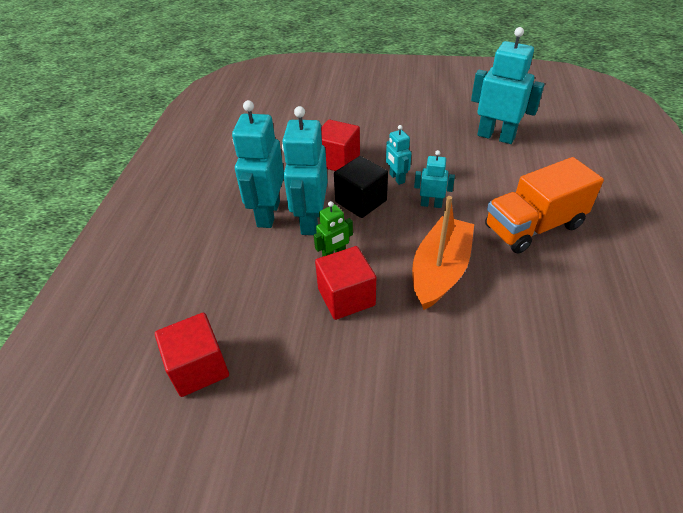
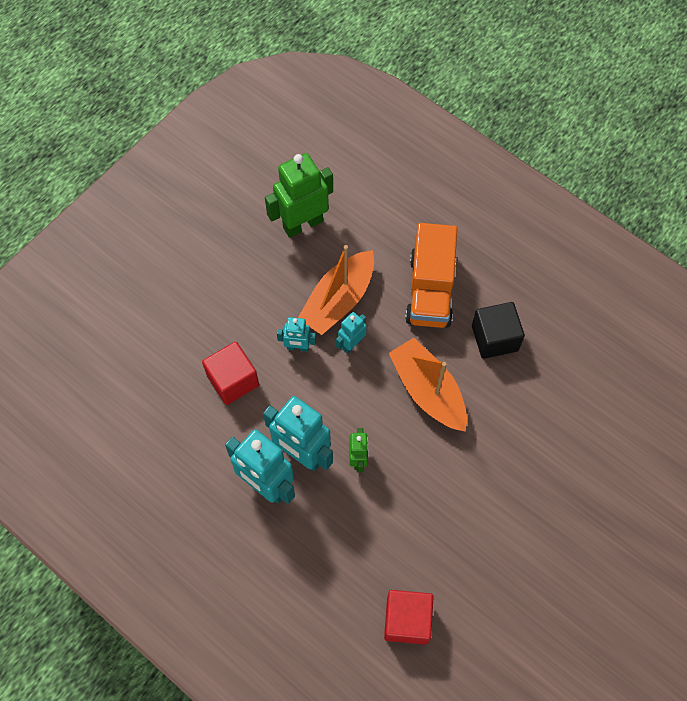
camera: 60 degrees left, 20 degrees up
(346, 297) = (408, 476): red cube -> none
(361, 201) = (306, 397): black cube -> black cube (494, 338)
(459, 180) = (338, 300): none -> orange boat
(496, 136) = (302, 224): turquoise robot -> green robot

